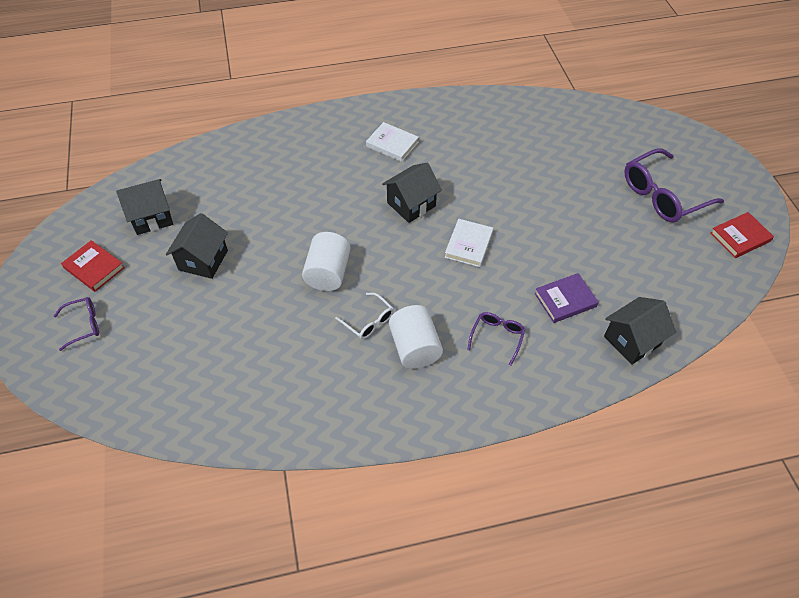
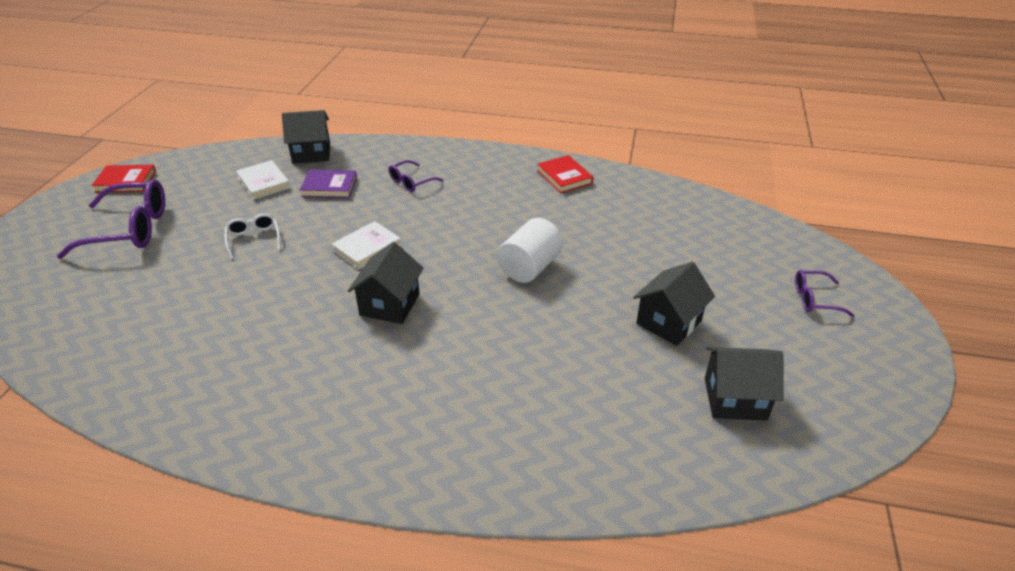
camera: 155 degrees left, 15 degrees down
(94, 268) = (813, 356): red book -> red book (564, 177)
(369, 321) = (513, 221): white glasses -> white glasses (254, 239)
(392, 144) = (346, 391): white book -> white book (263, 183)
(411, 204) = (390, 304): black house -> black house turned 60 degrees counterclockwise
(415, 347) = (485, 194): white cylinder -> none

